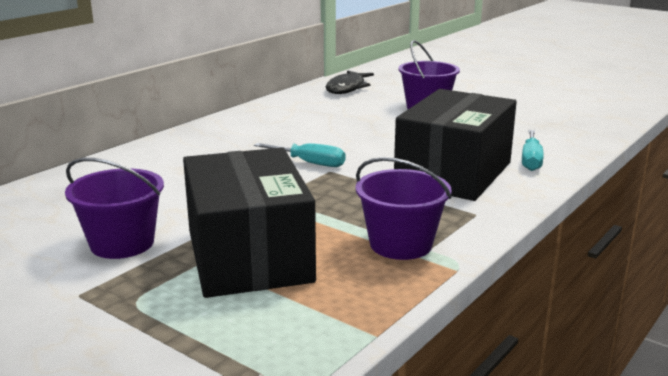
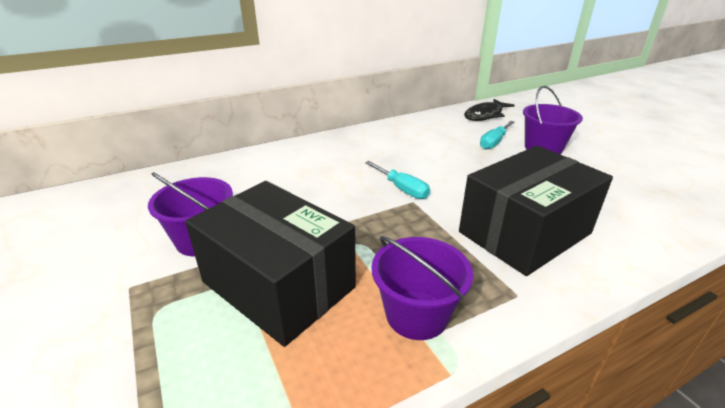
camera: 25 degrees right, 10 degrees up
(249, 255) = (278, 284): black box -> black box turned 60 degrees counterclockwise
(531, 160) = (616, 236): turquoise screwdriver -> turquoise screwdriver (494, 142)

